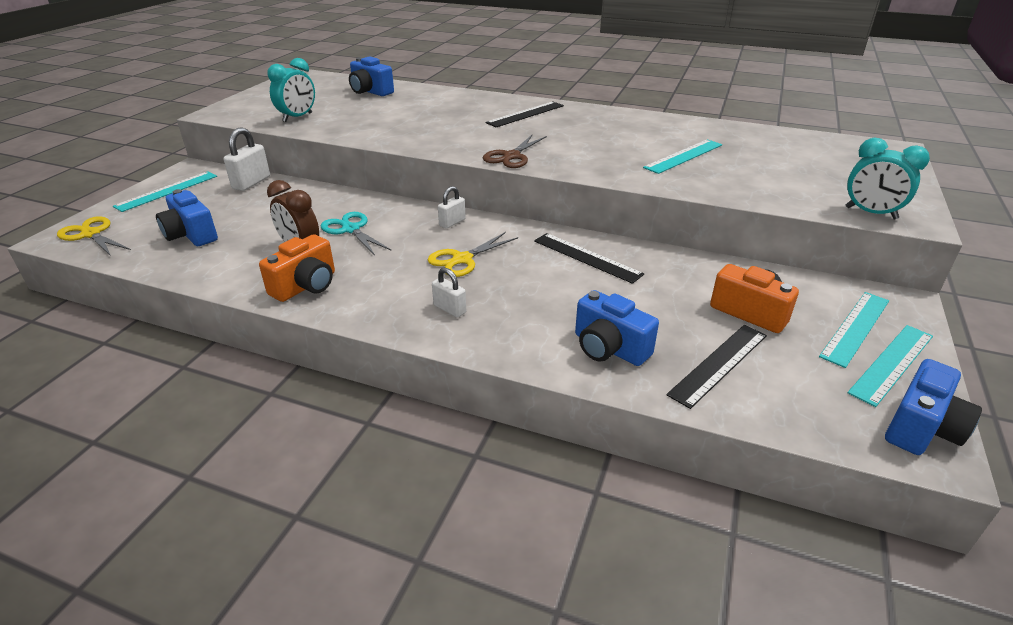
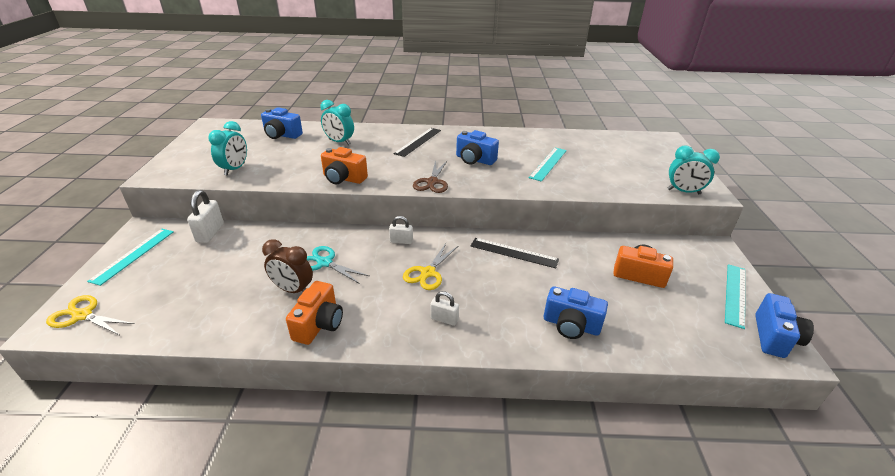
camera: 20 degrees left, 0 degrees up
(191, 235) = (185, 296): blue camera -> blue camera (475, 160)
(408, 140) = (343, 178): none -> orange camera
(430, 105) = (339, 142): none -> turquoise clock
(452, 222) = (401, 241): white padlock -> white padlock turned 75 degrees clockwise
(719, 364) = (643, 320): black ruler -> none
(855, 327) = (702, 272): turquoise ruler -> none

